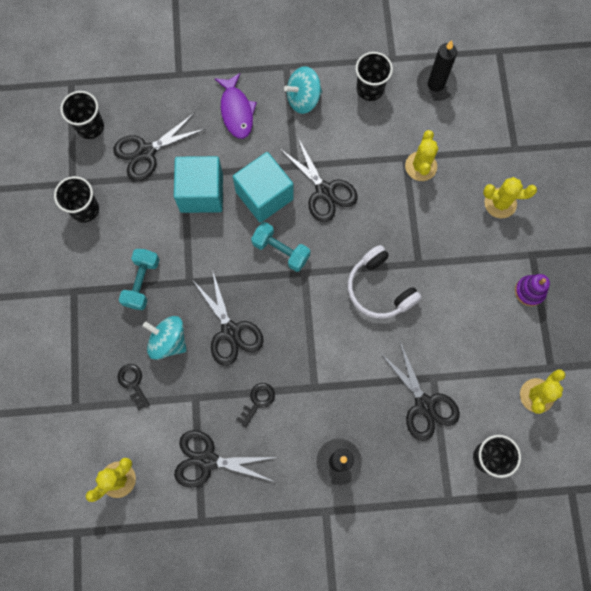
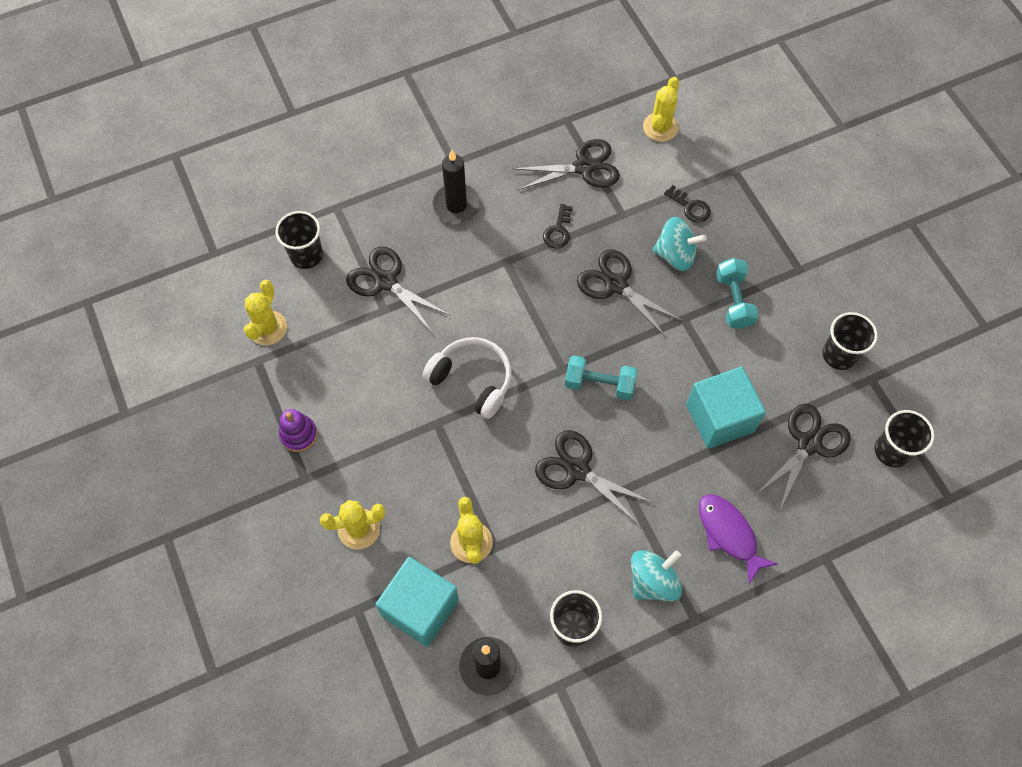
camera: 160 degrees right, 10 degrees down
(264, 195) = (646, 440): turquoise cube -> turquoise cube (420, 608)

